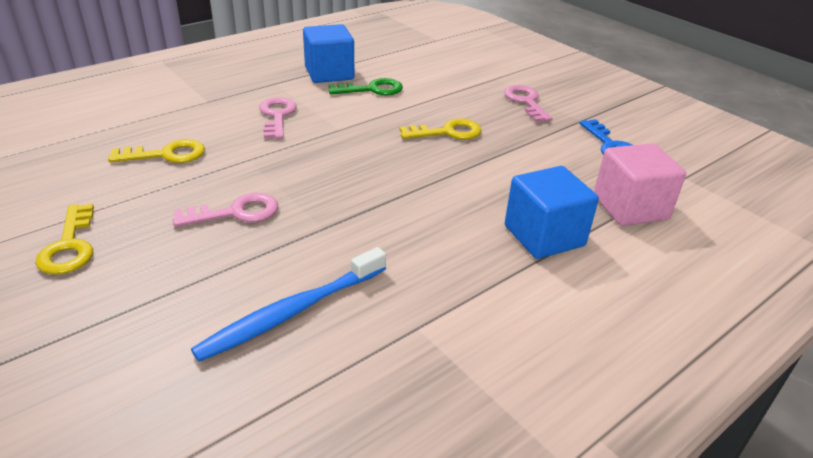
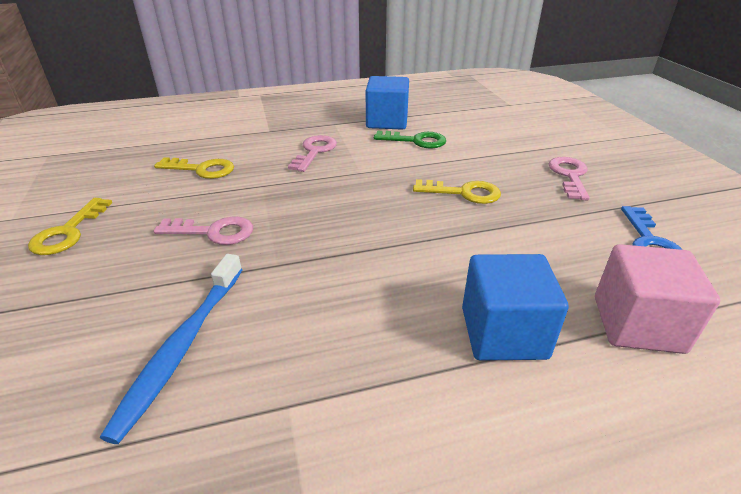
camera: 25 degrees right, 0 degrees up
(292, 312) = (182, 346): blue toothbrush -> blue toothbrush turned 60 degrees counterclockwise

